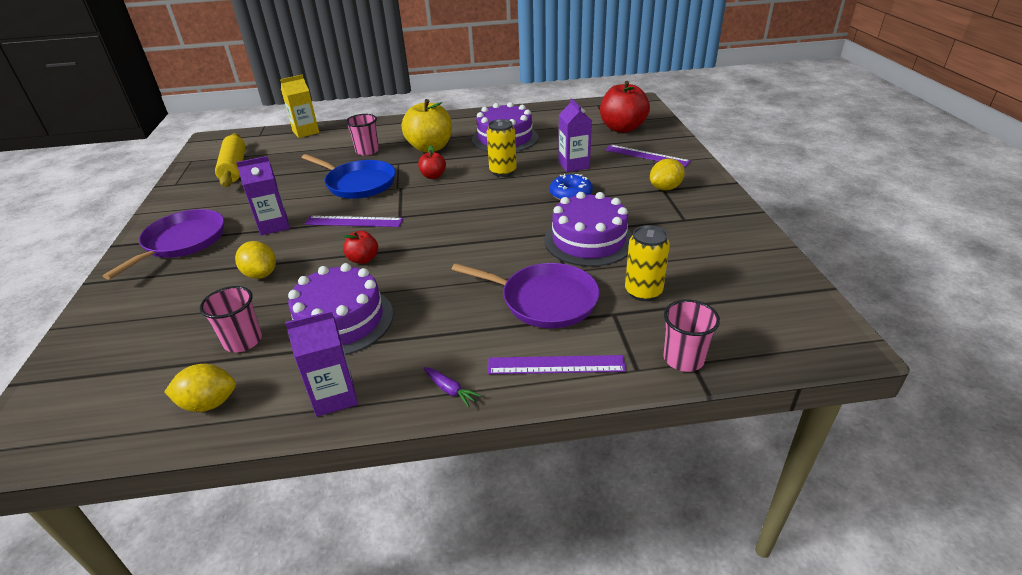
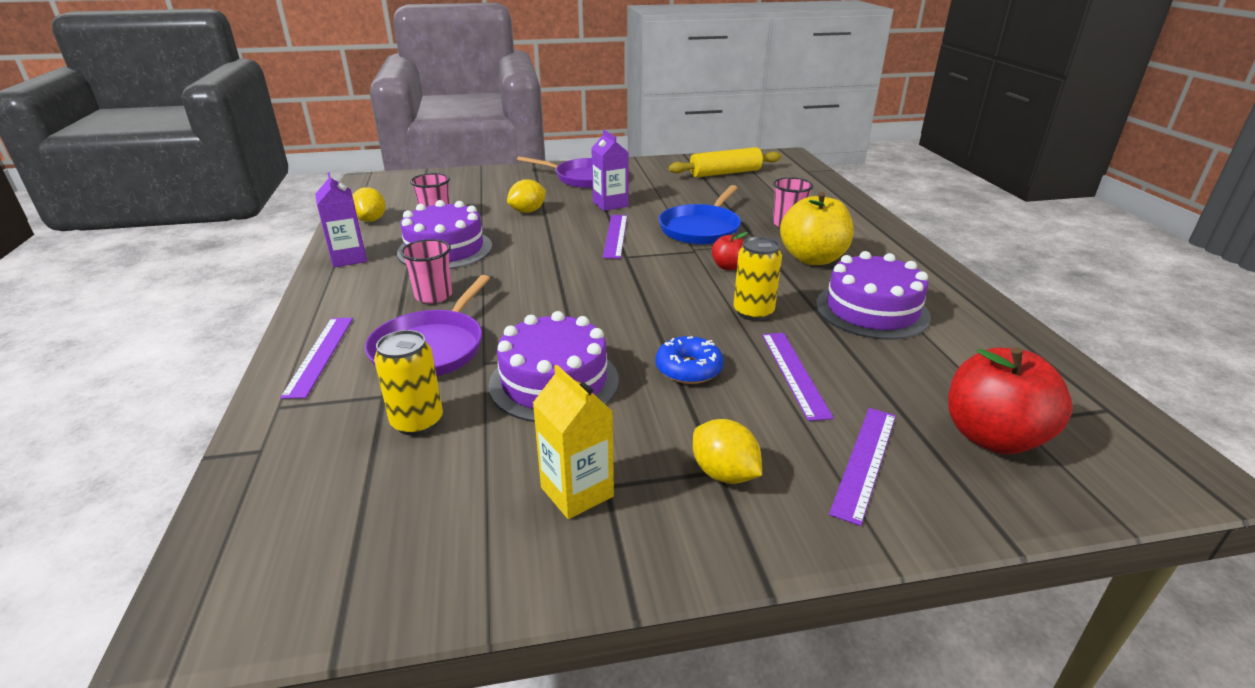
camera: 85 degrees right, 5 degrees down
(306, 132) = (826, 189): yellow carton -> yellow carton (577, 492)
(363, 259) = (541, 248): red apple -> none
(450, 390) = (323, 303): purple carrot -> none
(574, 165) = (794, 373): purple carton -> purple ruler
(683, 359) = (272, 443): pink cup -> pink cup (433, 296)

